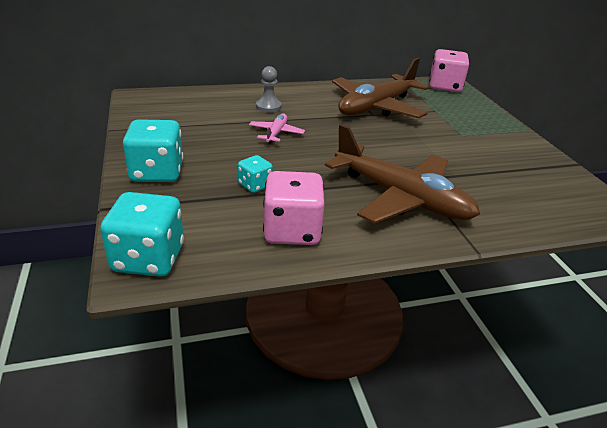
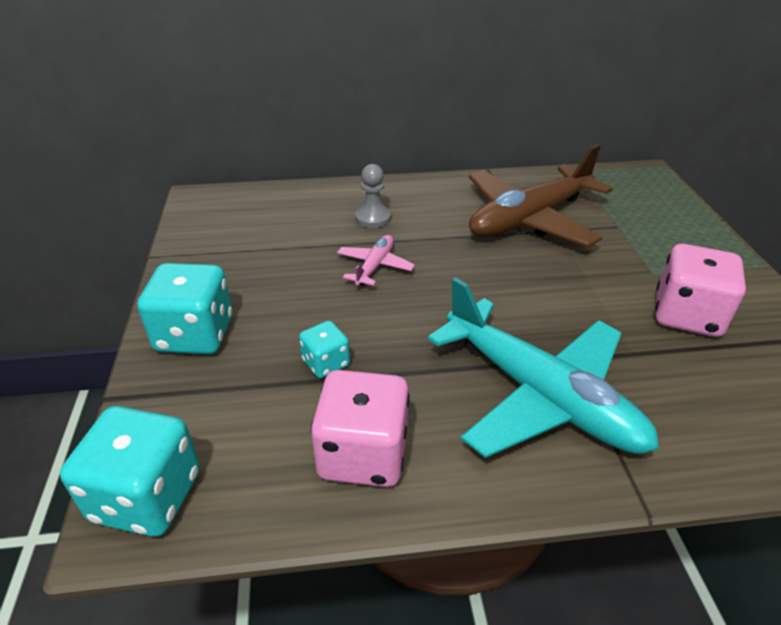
camera: 10 degrees right, 5 degrees up
(401, 198) = (540, 395): brown plane -> turquoise plane
(445, 87) = (639, 181): pink dice -> pink dice (686, 315)

